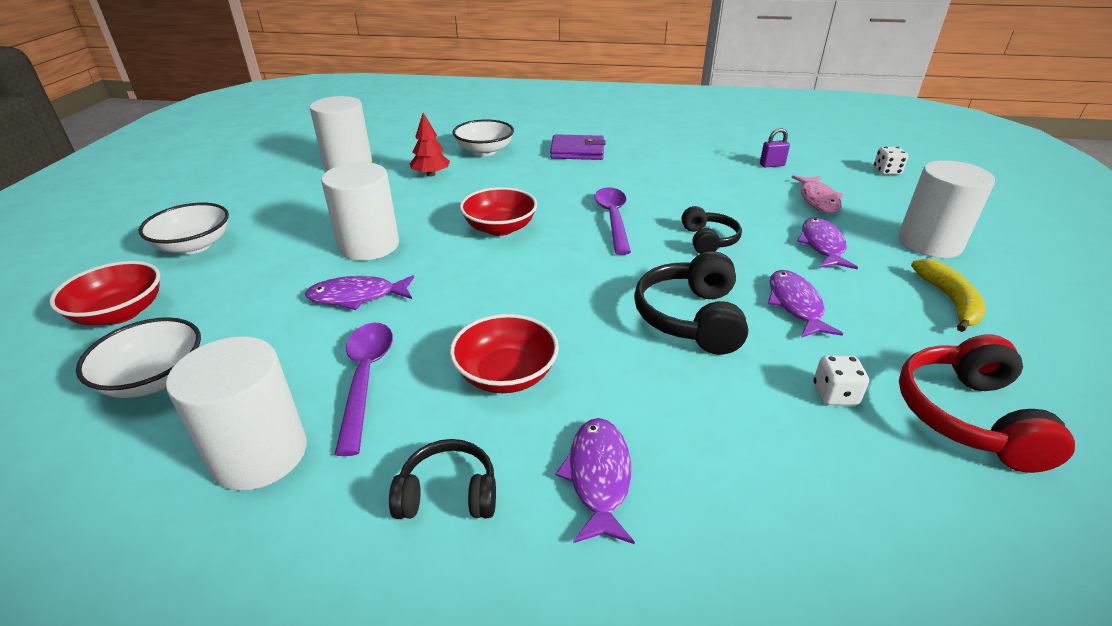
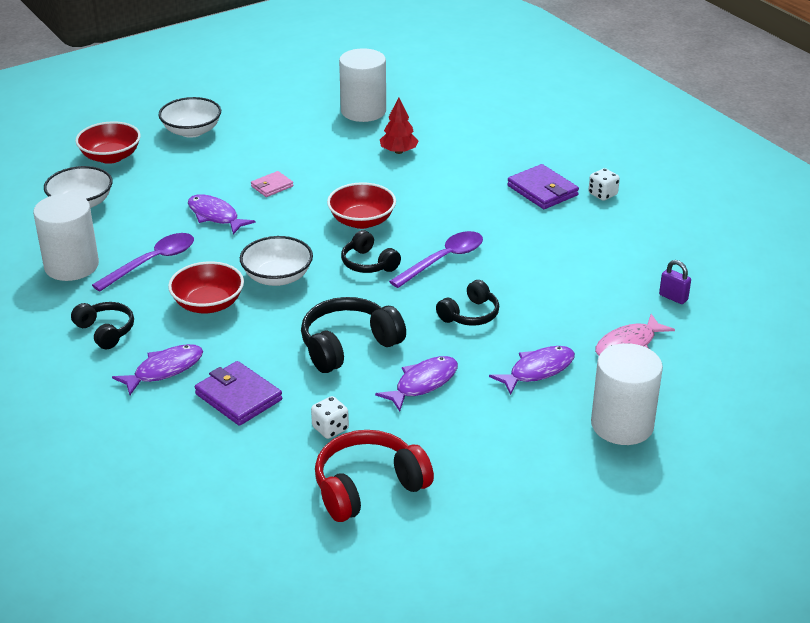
camera: 50 degrees right, 0 degrees up
(369, 245) = (272, 186): white cylinder -> pink wallet
(484, 151) = (474, 150): white bowl -> white bowl (277, 277)
(569, 252) = (368, 263): none -> black headphones
(717, 437) = (238, 397): none -> purple wallet
(886, 171) = (763, 366): white dice -> white dice (602, 194)
(949, 301) = (524, 454): yellow banana -> none

